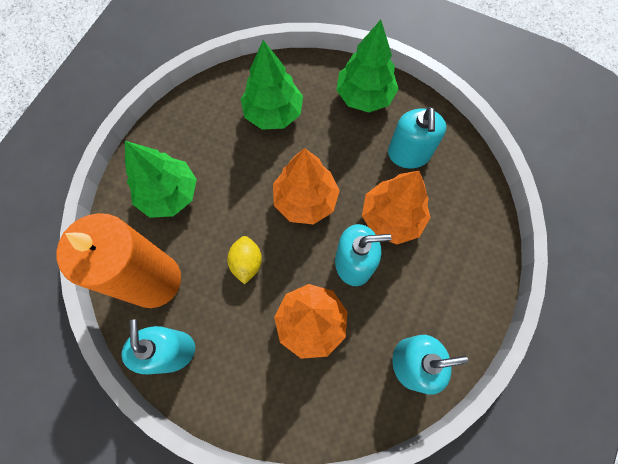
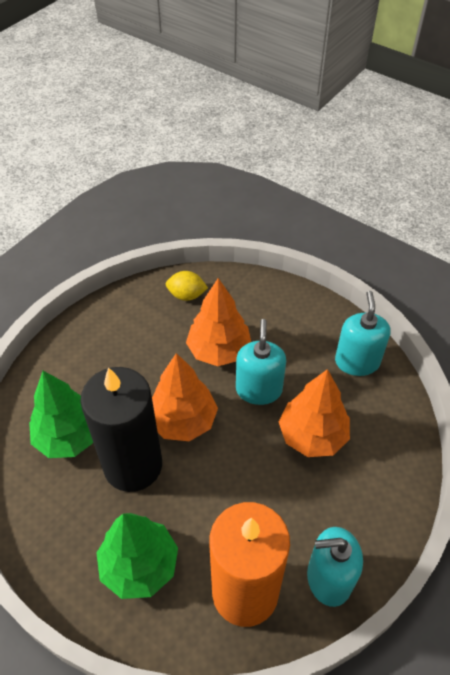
camera: 80 degrees left, 20 degrees down
(246, 262) = (241, 487): yellow lemon -> yellow lemon (186, 295)
(254, 168) = (133, 465): none -> black candle
(364, 96) = (79, 348): green tree -> none
(408, 154) = (156, 324): turquoise soap dispenser -> none

